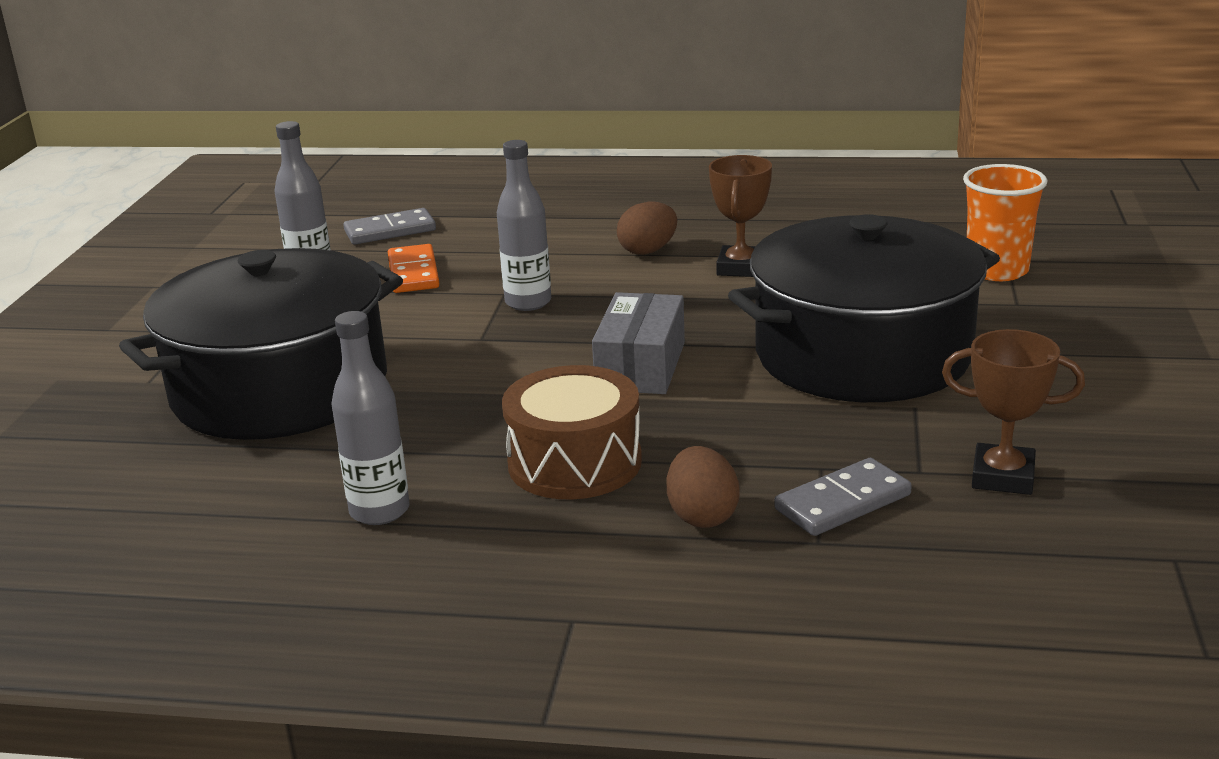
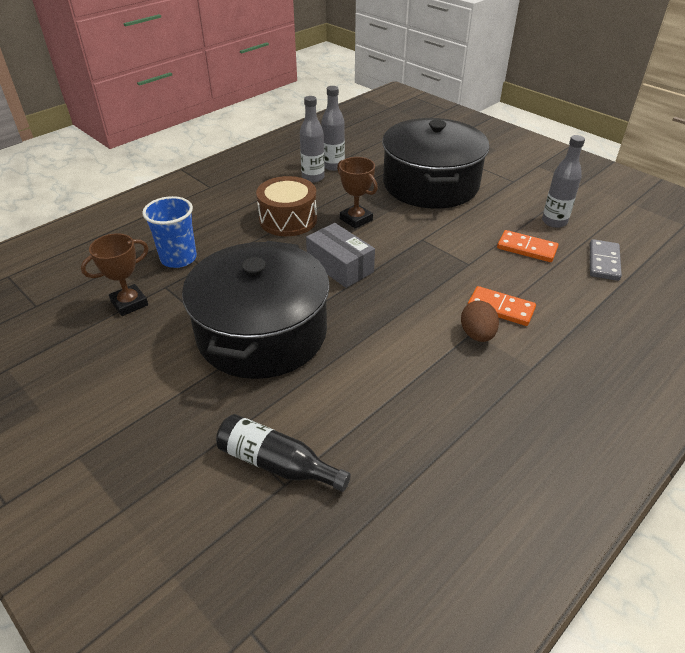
camera: 125 degrees right, 15 degrees up
(528, 302) = (448, 266): grey bottle -> grey bottle (333, 166)
(577, 253) = (500, 308): none -> orange domino
(702, 516) = (218, 228): brown egg -> none
(740, 268) = (412, 355): brown trophy -> brown trophy (356, 219)
(842, 502) = (178, 258): grey domino -> blue cup
(997, 270) = (277, 463): orange cup -> black bottle

